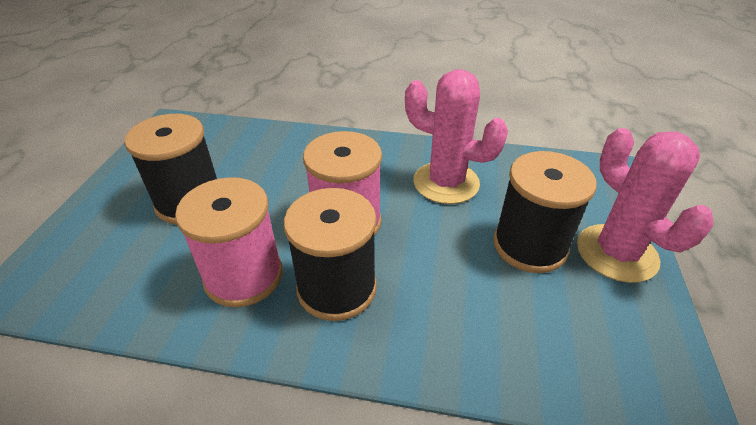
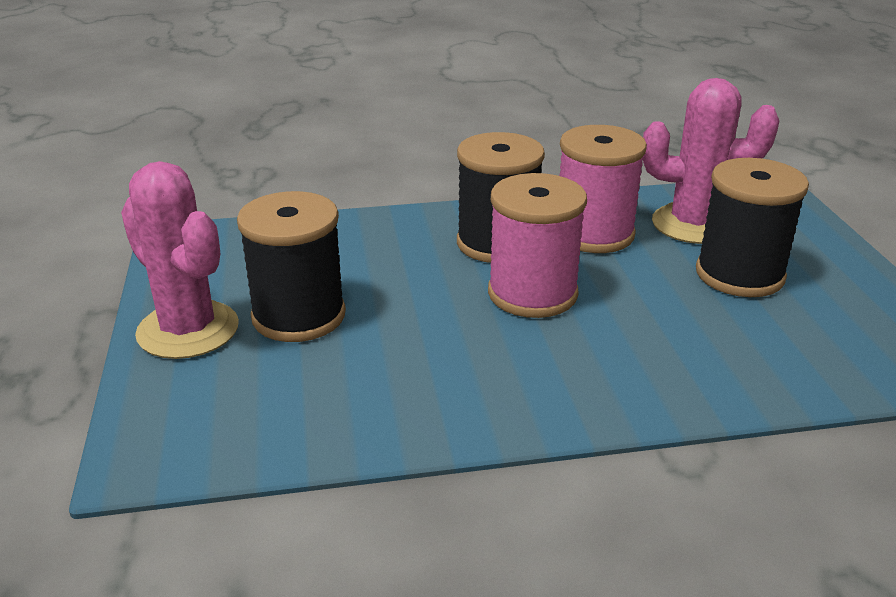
camera: 160 degrees right, 10 degrees down
(446, 183) = (428, 369): pink cactus -> pink cactus (693, 224)

